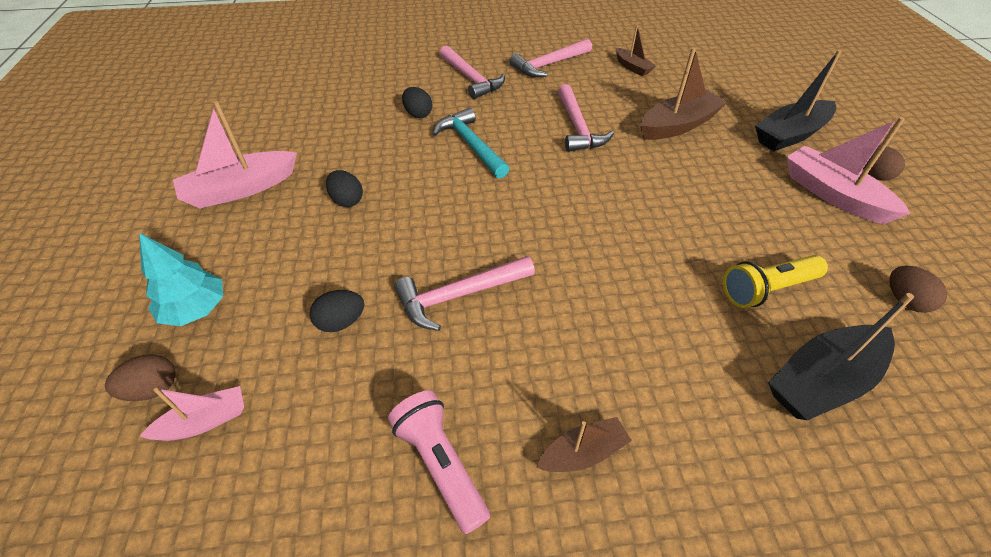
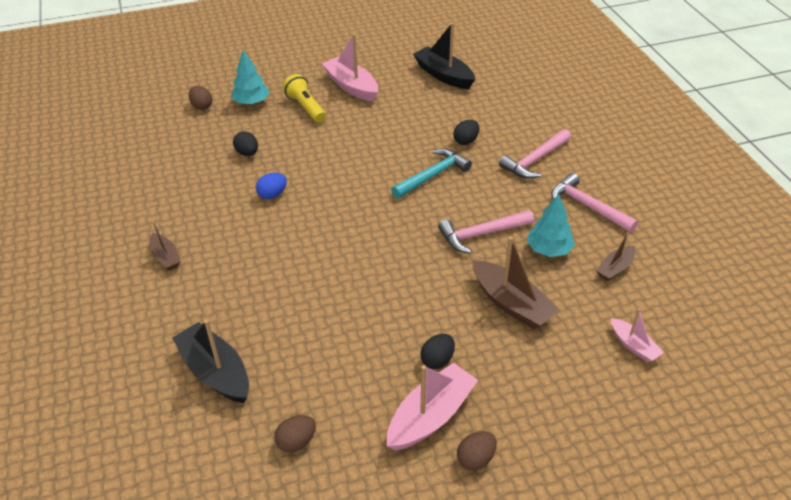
camera: 80 degrees right, 5 degrees down
(204, 421) = (184, 127): pink boat -> pink boat (633, 346)
(347, 200) = (351, 131): black egg -> black egg (437, 360)
(440, 464) = (161, 206): pink flashlight -> none
(459, 295) = (272, 195): pink hammer -> blue egg
(605, 94) = (548, 249): none -> turquoise tree
(767, 289) = (297, 351): yellow flashlight -> yellow flashlight (305, 107)
(790, 135) = (529, 396): black boat -> black boat (444, 75)

